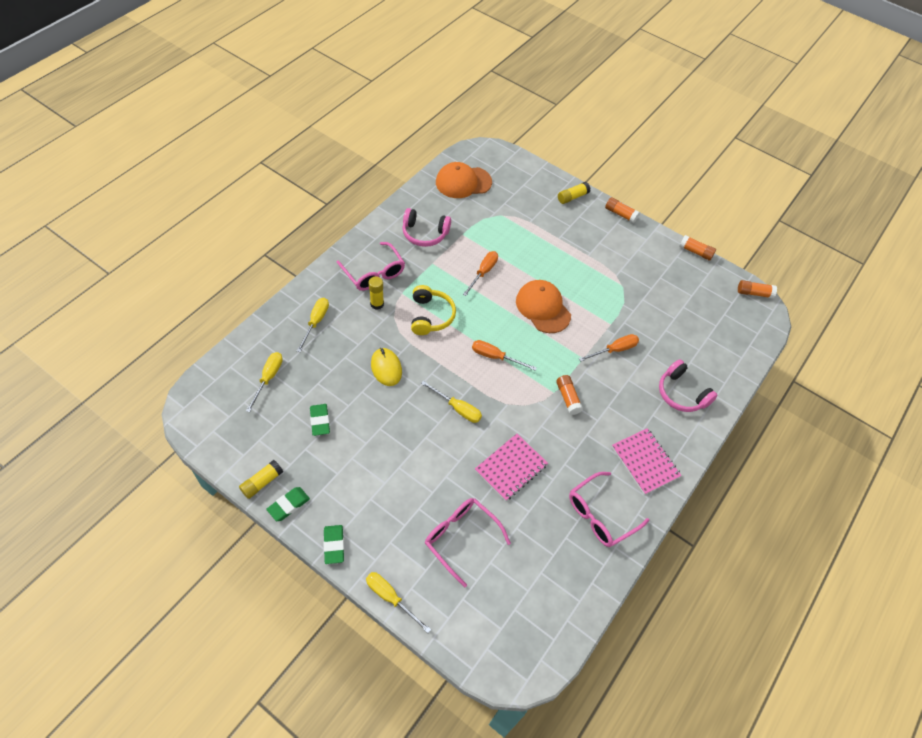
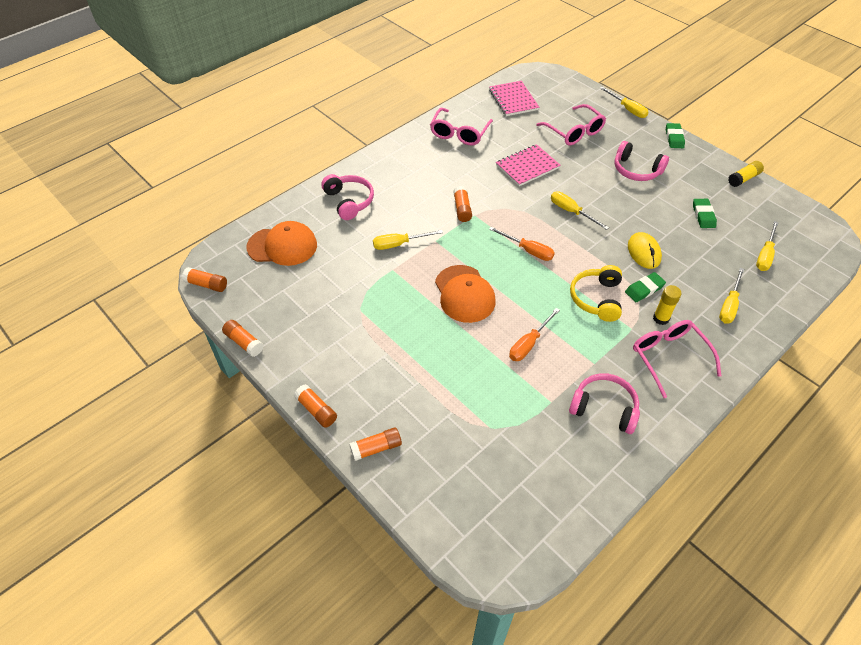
camera: 165 degrees left, 5 degrees down
(288, 505) = (716, 163): green eraser -> green eraser (644, 289)
(386, 479) = (636, 170): none -> pink headphones
(463, 182) = (542, 496): orange cap -> orange cap (282, 246)
(572, 197) = (376, 448): yellow glue stick -> orange glue stick
(601, 515) = (459, 133): pink glasses -> pink glasses turned 135 degrees clockwise
(614, 350) = (399, 244): orange screwdriver -> yellow screwdriver
(645, 462) = (409, 159): pink notebook -> pink notebook (513, 100)

